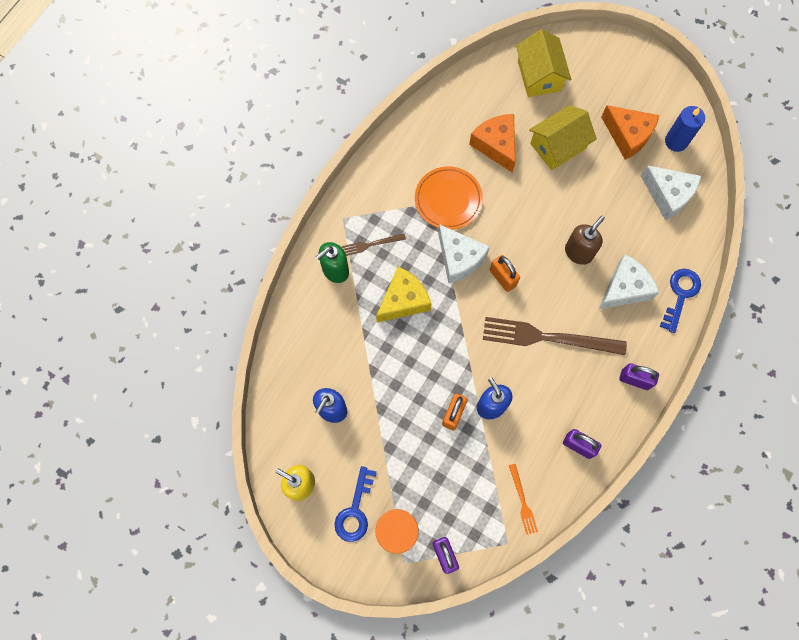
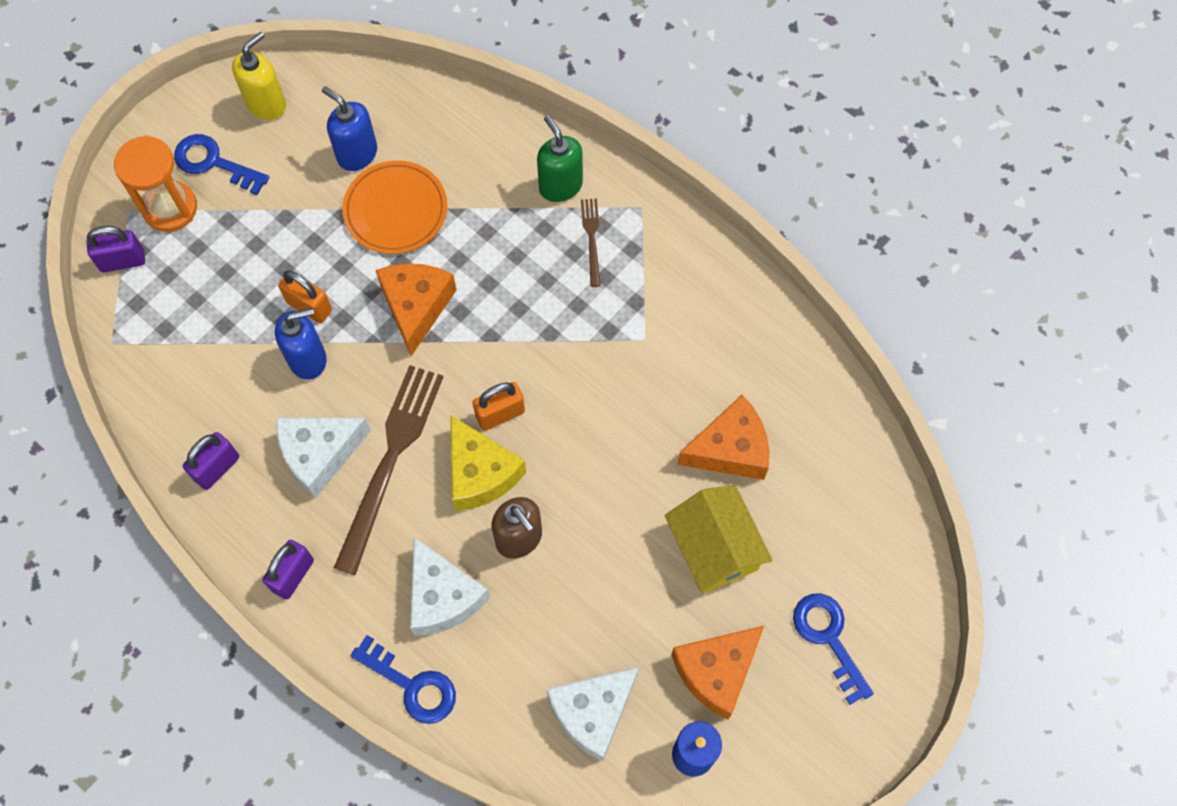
camera: 100 degrees right, 5 degrees down
(403, 300) = (494, 269): yellow cheese -> yellow cheese (480, 473)
(440, 344) = (416, 307): none -> orange cheese
(448, 199) = (646, 359): orange plate -> orange plate (395, 210)
(459, 259) = (544, 357): white cheese -> white cheese (319, 454)
(522, 501) = (161, 374): orange fork -> none
(539, 75) = (853, 546): yellow house -> none
(594, 82) = (828, 638): none -> blue key

